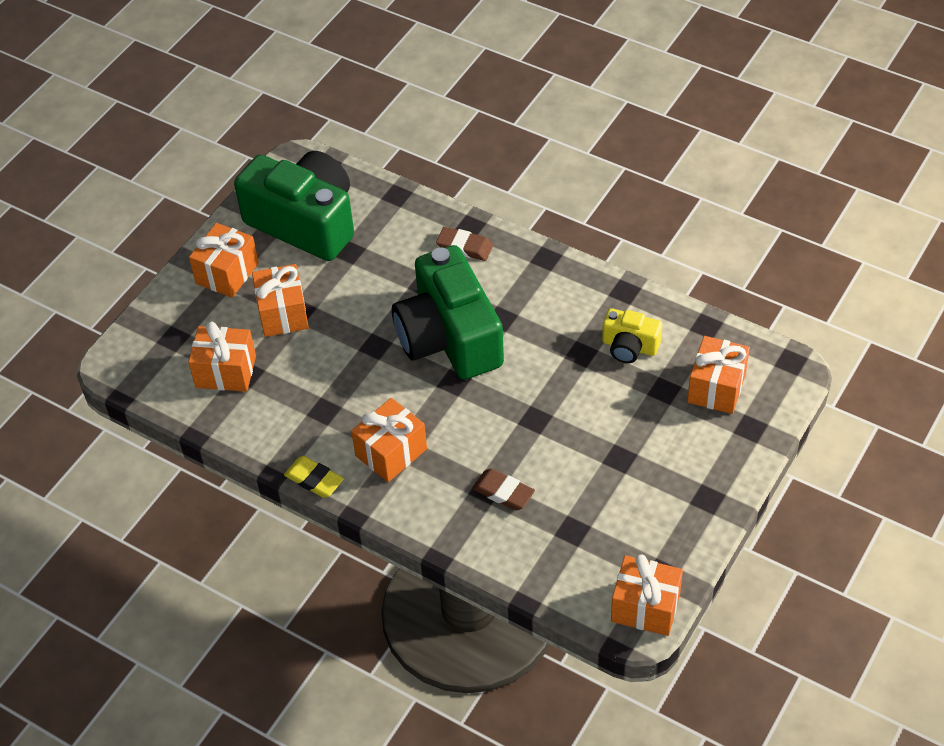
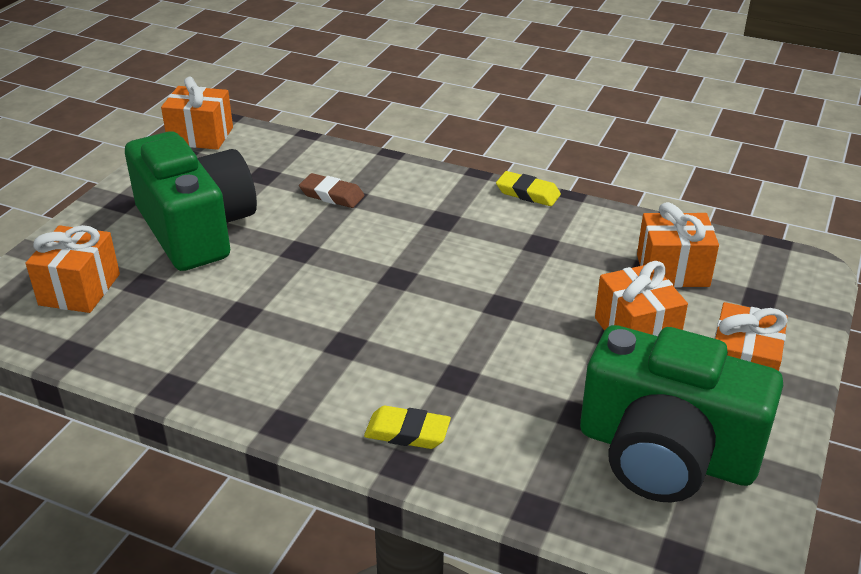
camera: 170 degrees right, 15 degrees down
(391, 452) = (454, 216): orange gift -> none
(449, 337) = (410, 319): green camera -> green camera (196, 229)
(464, 247) = (407, 432): brown eraser -> yellow eraser
(629, 346) = (177, 323): yellow camera -> none

